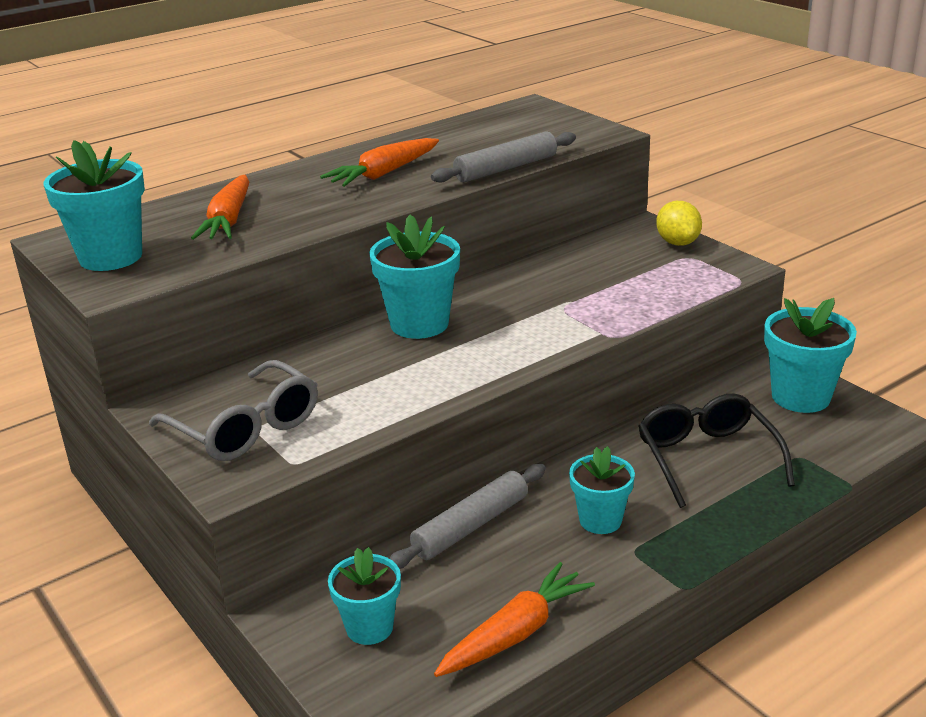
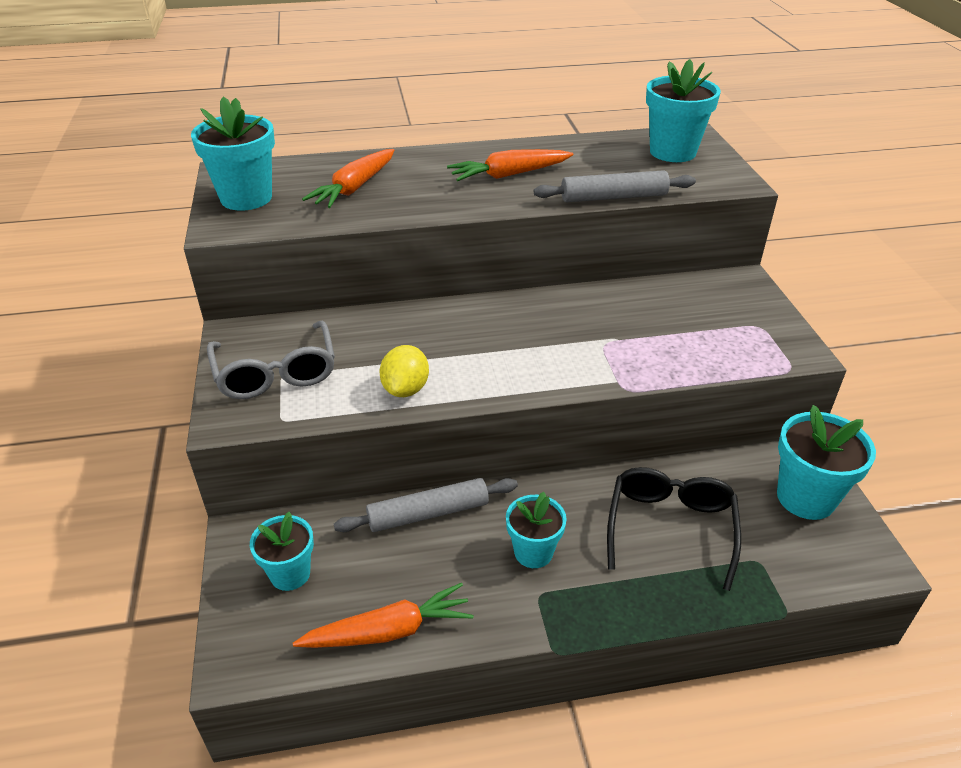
camera: 25 degrees right, 10 degrees up
(419, 324) = (476, 320): turquoise flower pot -> turquoise flower pot (672, 152)
(677, 243) = (761, 308): yellow lemon -> yellow lemon (406, 389)

